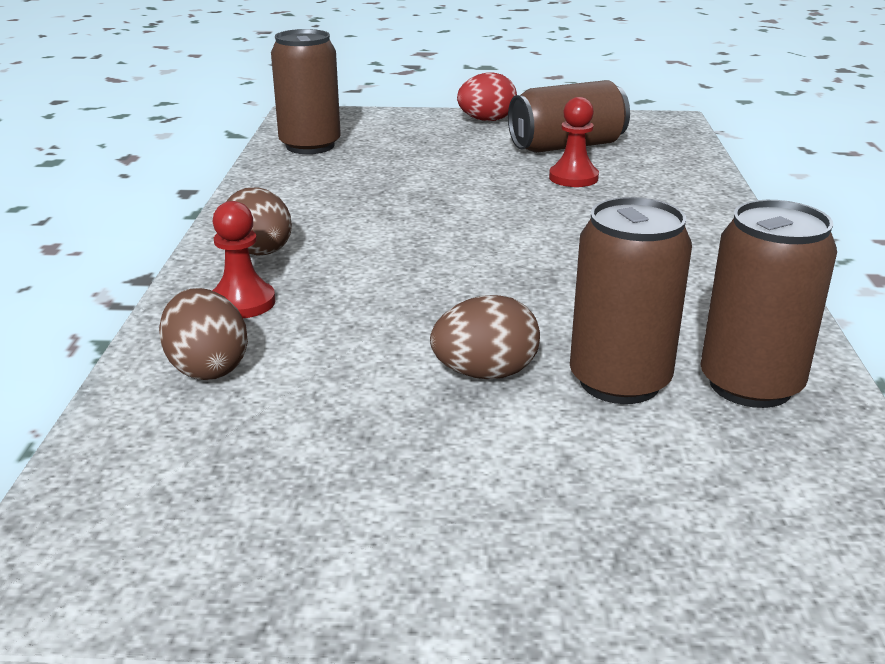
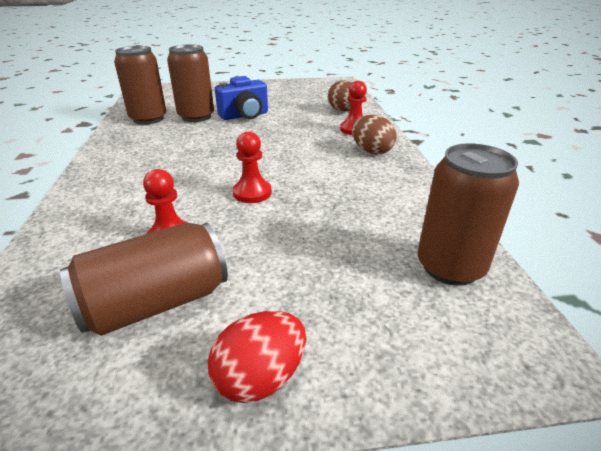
camera: 170 degrees right, 5 degrees up
(482, 209) = (252, 193): none -> red pawn
(485, 373) = (244, 116): brown egg -> blue camera

